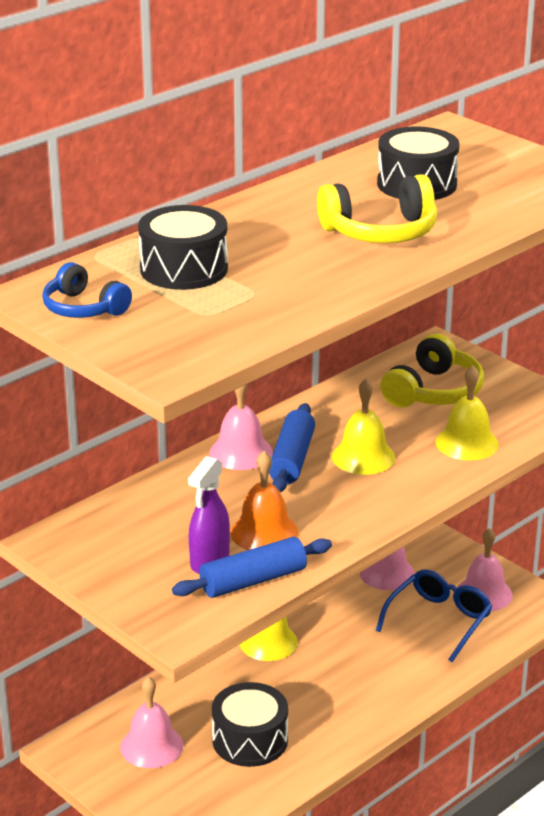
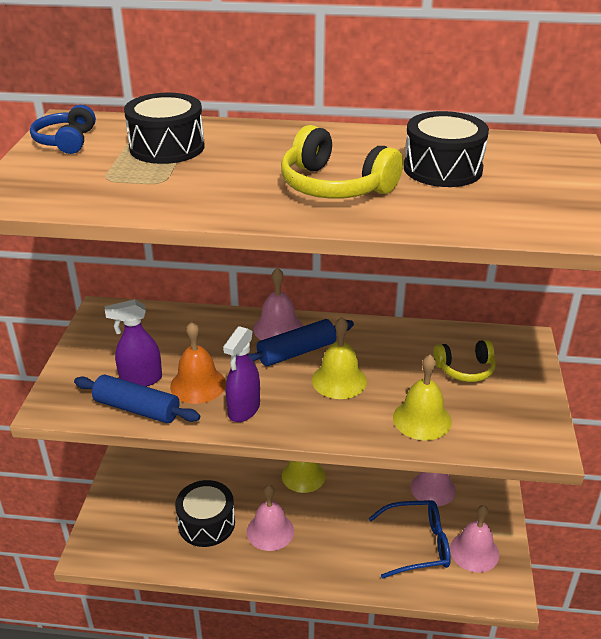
camera: 50 degrees right, 5 degrees up
(151, 746) = (161, 484): pink bell -> pink bell (270, 531)
(335, 523) = (243, 410): none -> purple spray bottle
(433, 391) = (465, 369): yellow headphones -> yellow headphones, size x0.66

